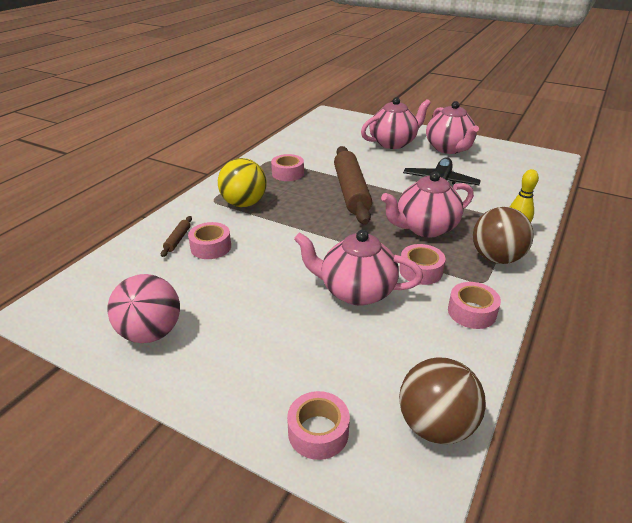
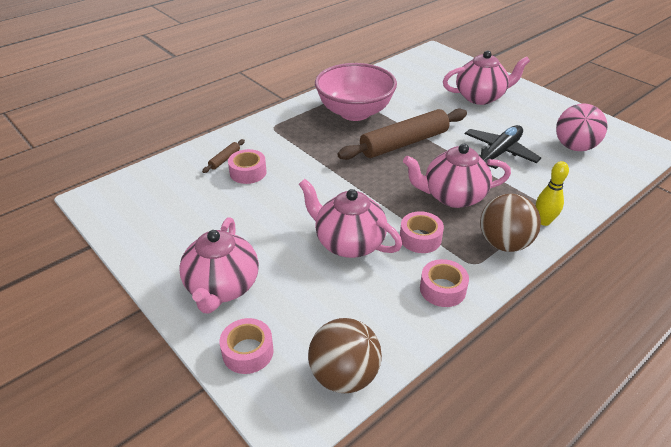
camera: 20 degrees right, 5 degrees up
(151, 333) = (165, 237): pink ball -> pink ball (574, 147)
(244, 204) = (298, 136): yellow ball -> none
(288, 173) = (355, 112): pink tape -> pink bowl
(351, 191) = (404, 143): brown rolling pin -> brown rolling pin turned 45 degrees clockwise
(449, 148) = (537, 114): pink teapot -> pink teapot (222, 287)

